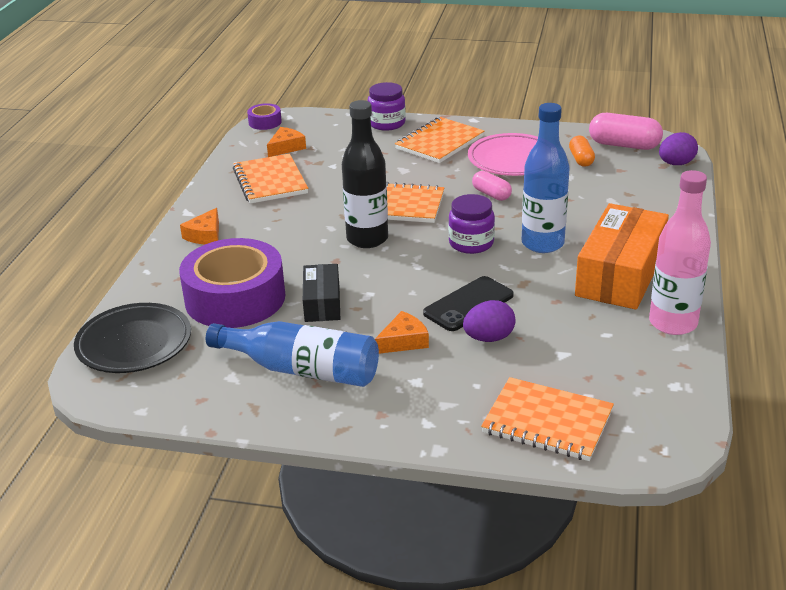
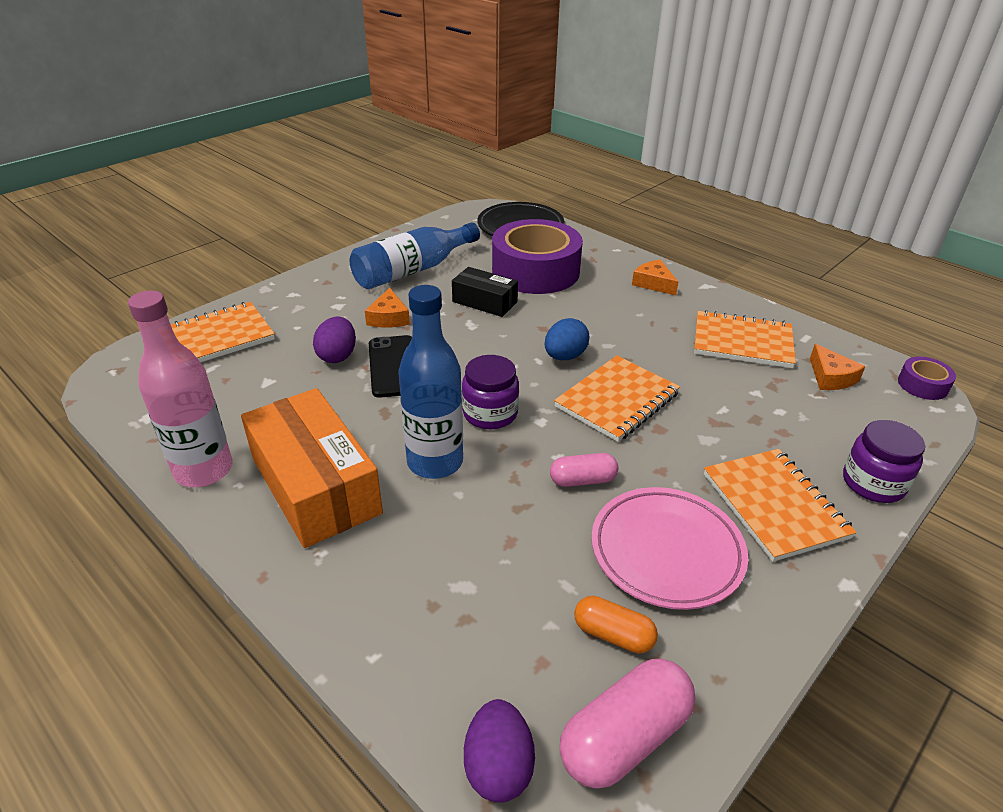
camera: 120 degrees right, 5 degrees up
(367, 239) = (565, 356): black bottle -> blue egg

